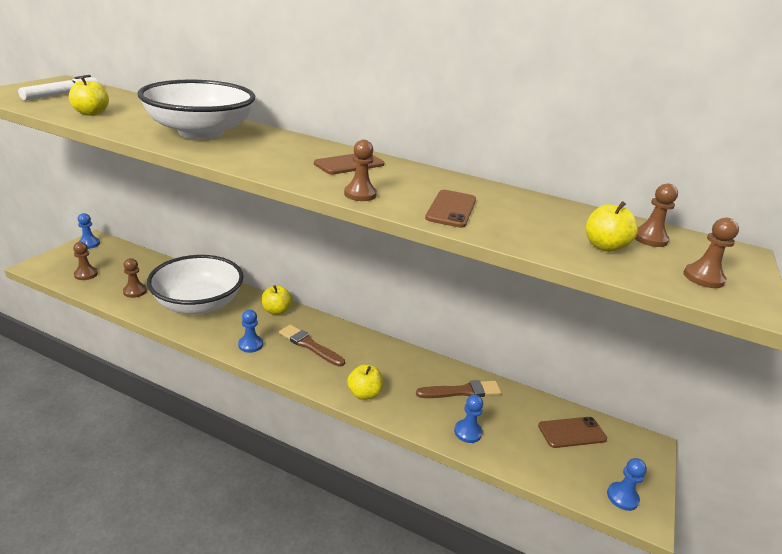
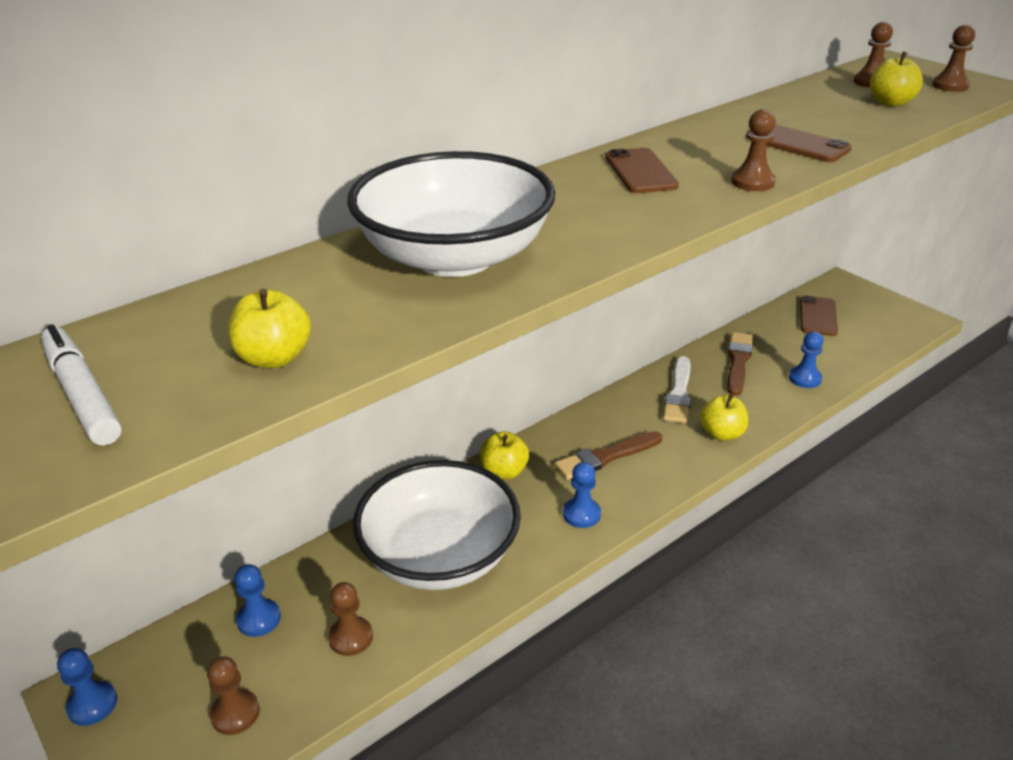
camera: 60 degrees left, 5 degrees up
(399, 366) = (678, 393): none -> white brush
(622, 497) = (904, 321): blue pawn -> blue pawn (259, 619)

